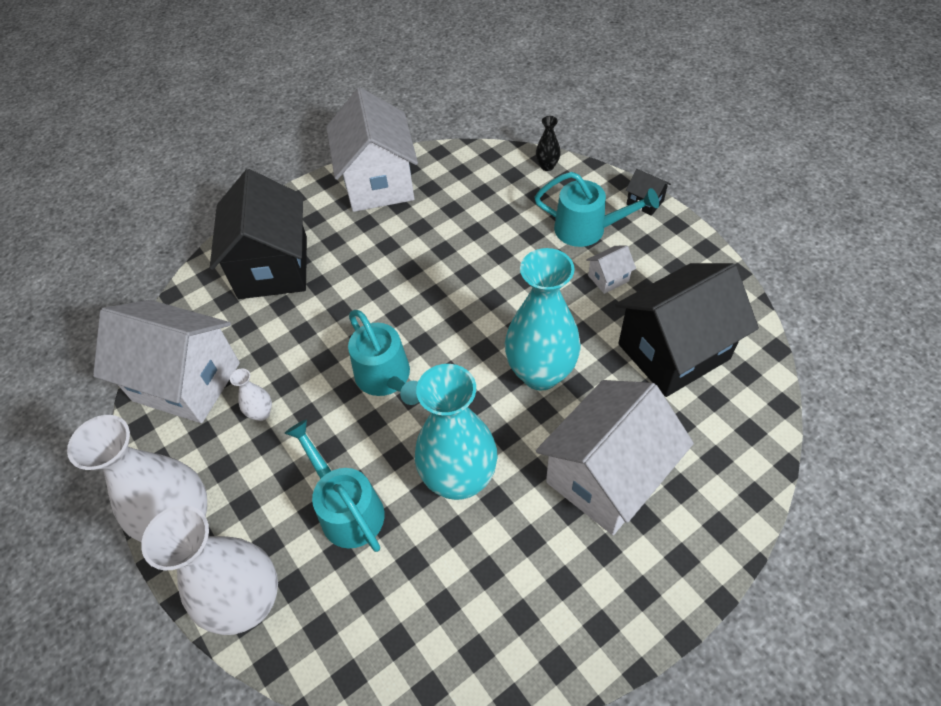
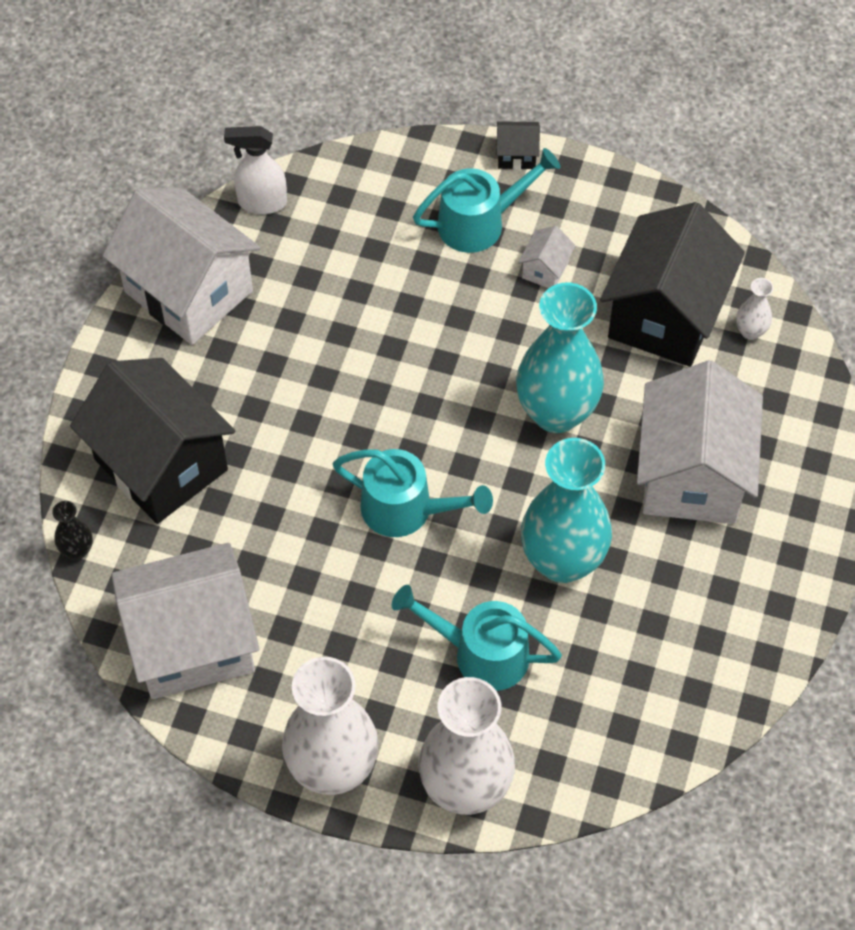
camera: 40 degrees left, 5 degrees up
(261, 413) = (308, 623): white vase -> white vase (750, 331)
(463, 157) = (261, 202): none -> white spray bottle
(547, 166) = (372, 164): black vase -> black vase (77, 550)

